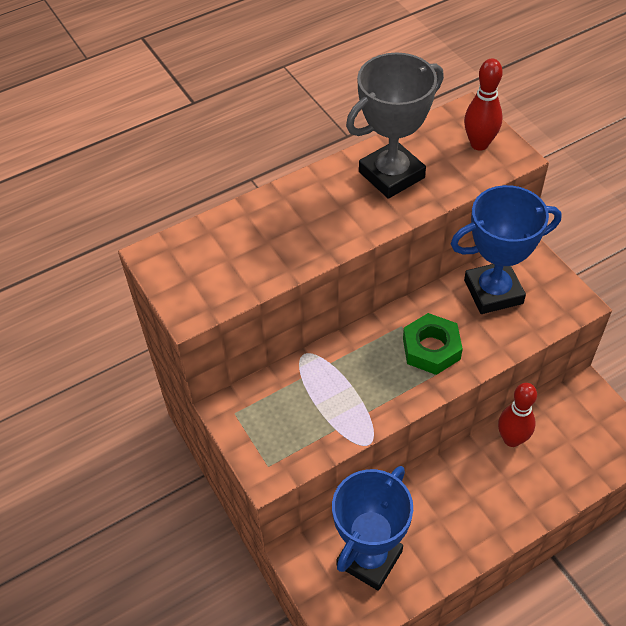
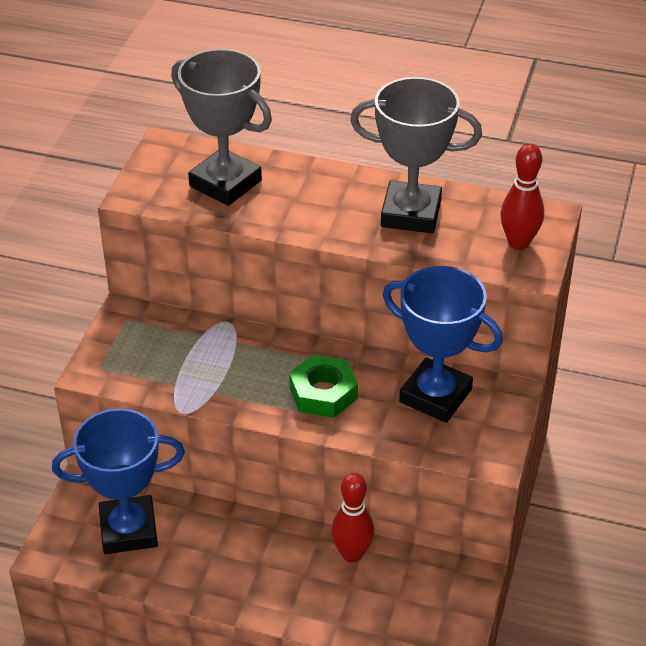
camera: 45 degrees right, 10 degrees down
(242, 250) = (225, 183): none -> grey trophy

